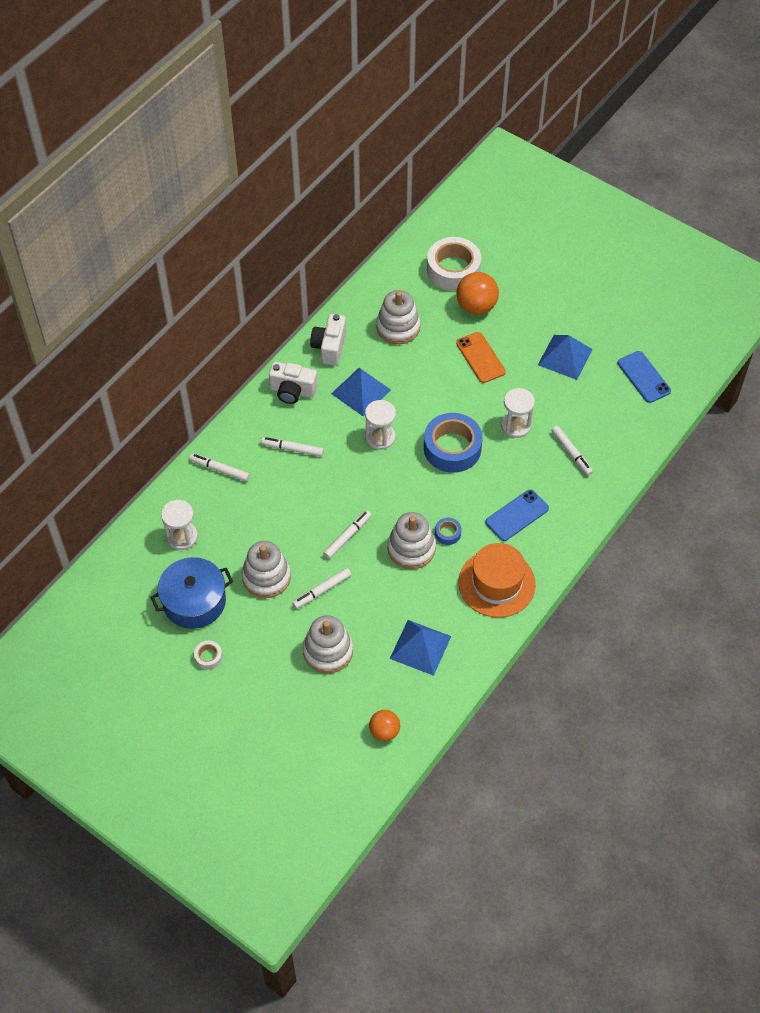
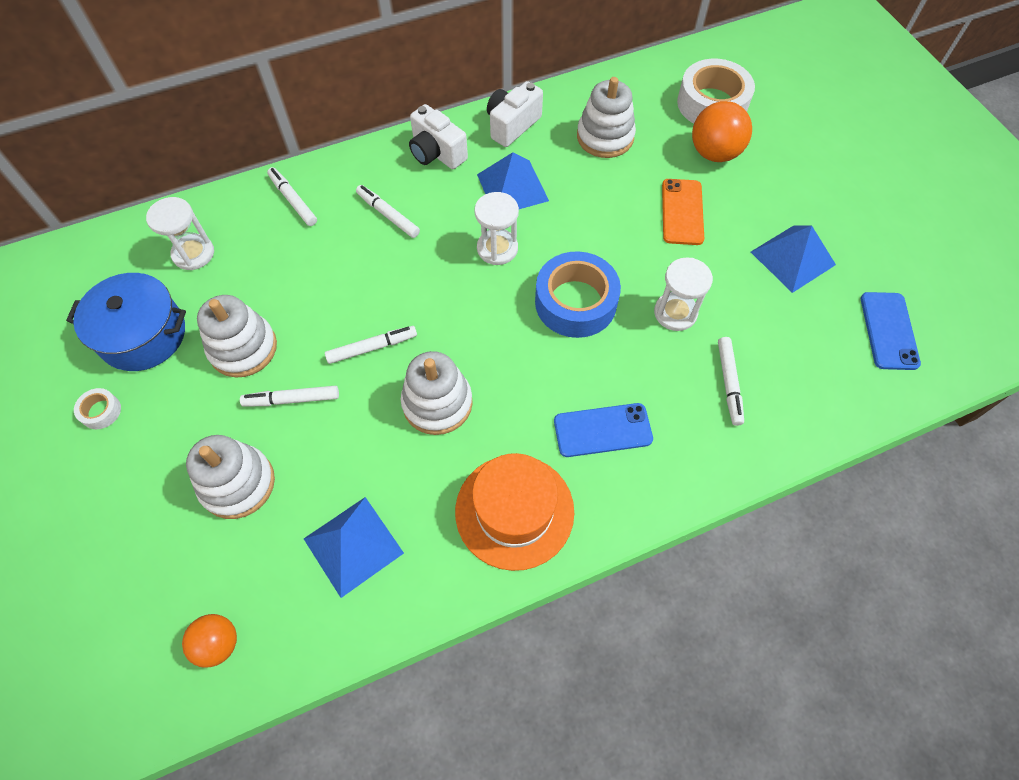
camera: 30 degrees right, 5 degrees up
(447, 533) = (496, 407): blue tape -> none

